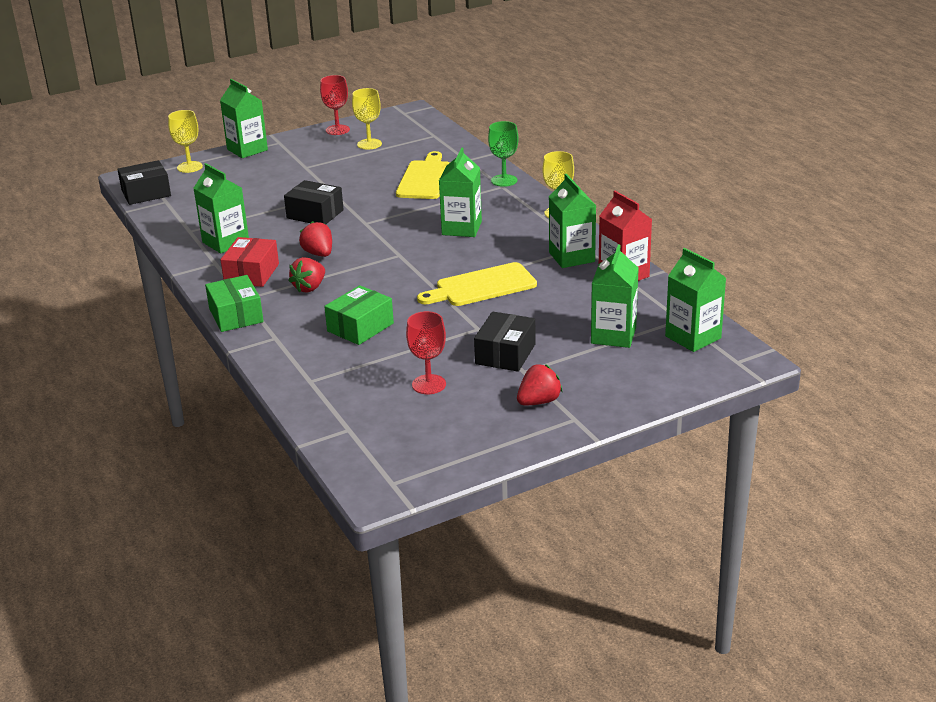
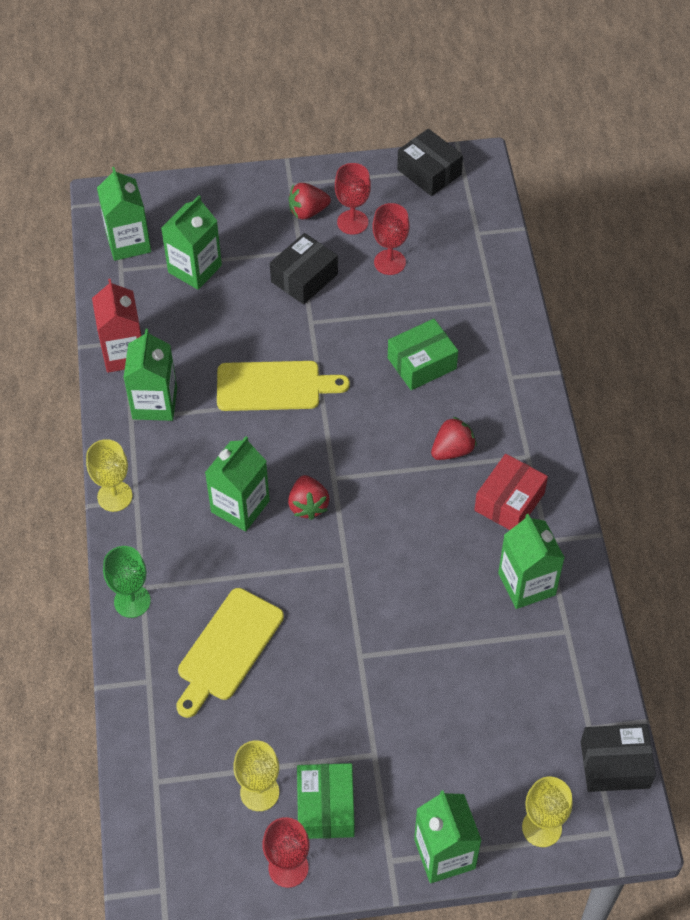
camera: 160 degrees left, 25 degrees up
(236, 315) = (542, 428): green box -> green box (326, 807)
(315, 214) = (400, 610): black box -> black box (429, 172)
(319, 254) = (423, 515): red strawberry -> red strawberry (308, 505)
(486, 405) = (352, 222): none -> red goblet

